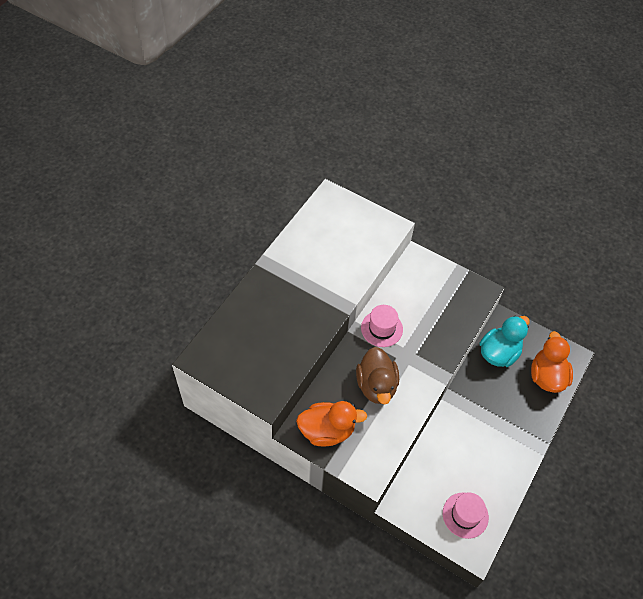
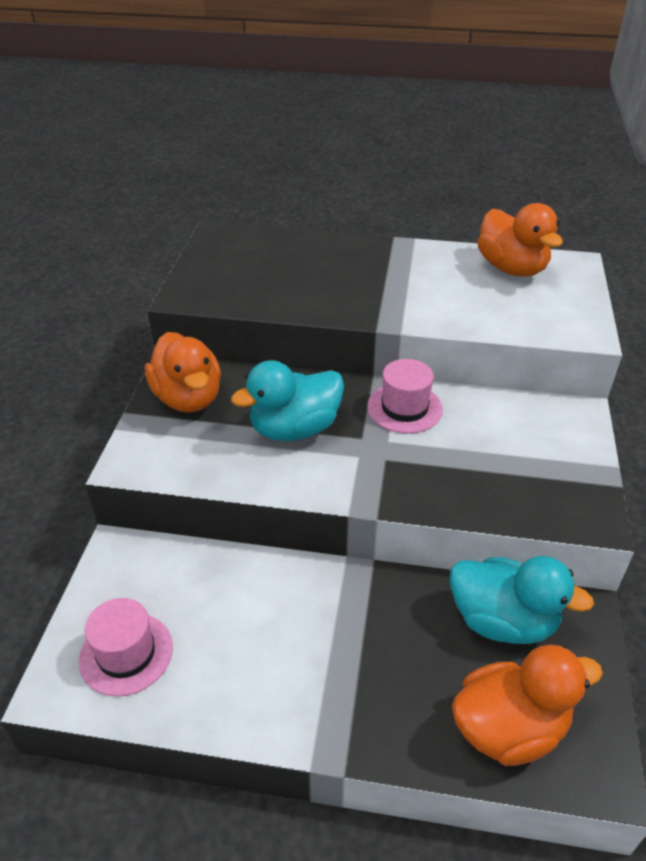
camera: 70 degrees right, 15 degrees down
(321, 225) = (511, 269): none -> orange duck
(376, 386) = (294, 429): brown duck -> turquoise duck

